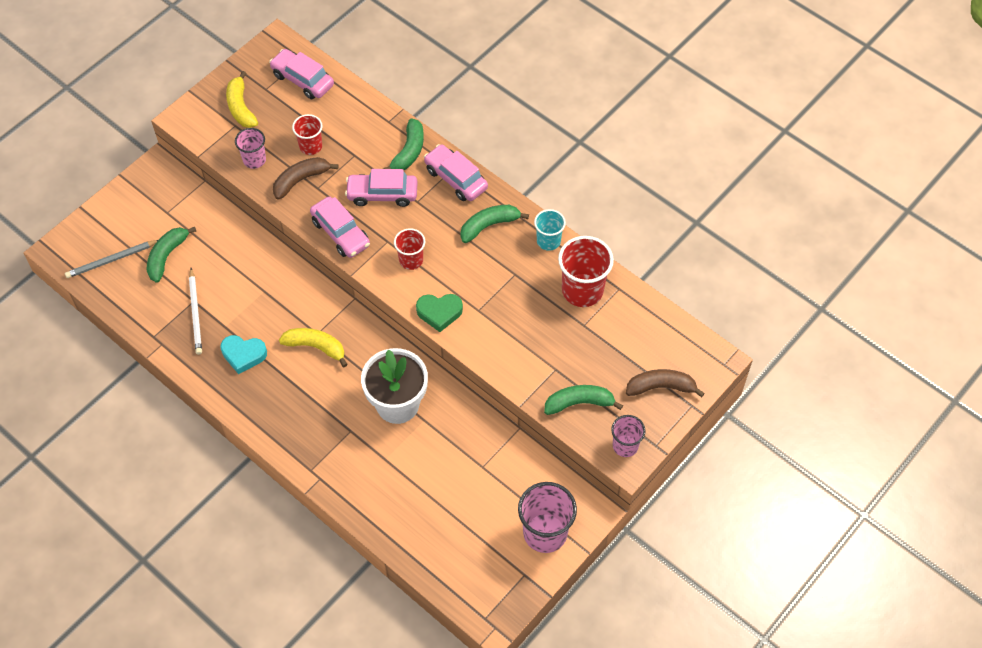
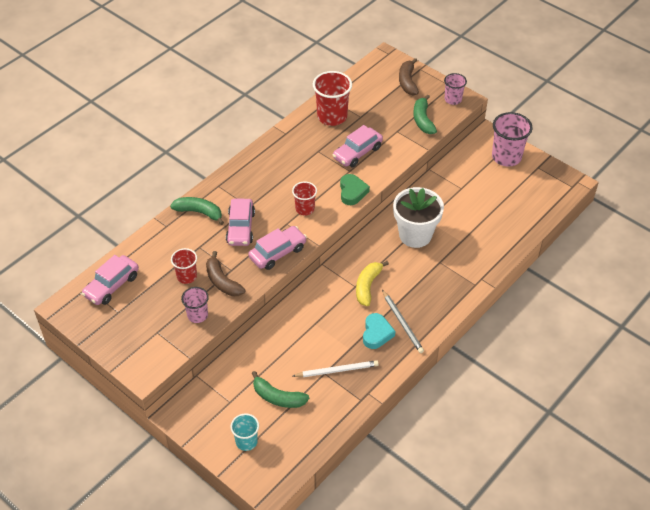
camera: 90 degrees left, 10 degrees down
(112, 260) = (280, 441): grey pencil -> grey pencil (402, 323)
(241, 107) = (137, 329): yellow banana -> none
(455, 179) = (229, 184): pink car -> pink car (357, 153)
(489, 225) = (274, 165): green banana -> none
(548, 241) = (289, 133): turquoise cup -> turquoise cup (246, 441)

